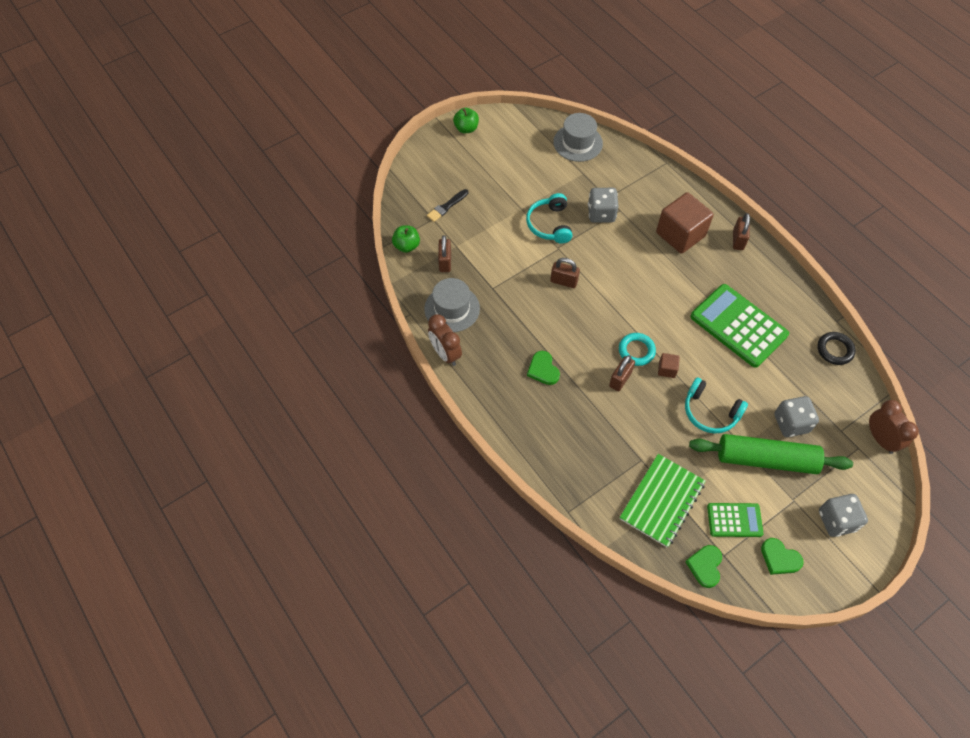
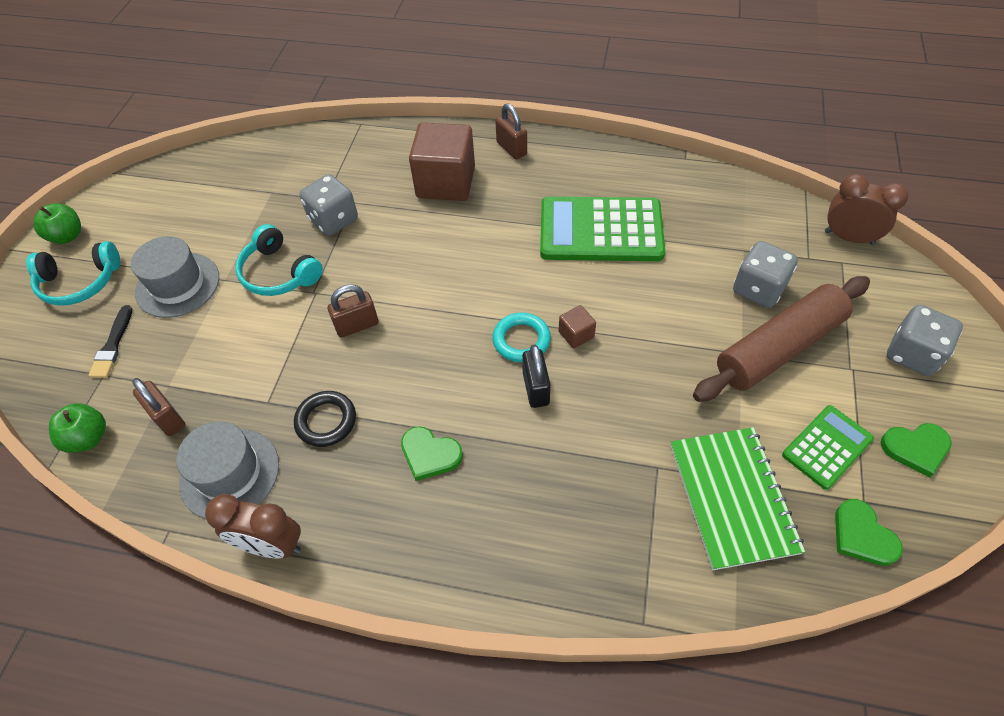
camera: 40 degrees left, 5 degrees down
(578, 143) = (235, 165): grey hat -> grey hat (178, 285)
(620, 379) = (536, 388): brown padlock -> black padlock
(710, 412) = (670, 344): turquoise headphones -> turquoise headphones (80, 282)
(766, 459) = (779, 348): green rolling pin -> brown rolling pin
(835, 350) = (714, 185): black ring -> black ring (326, 421)

